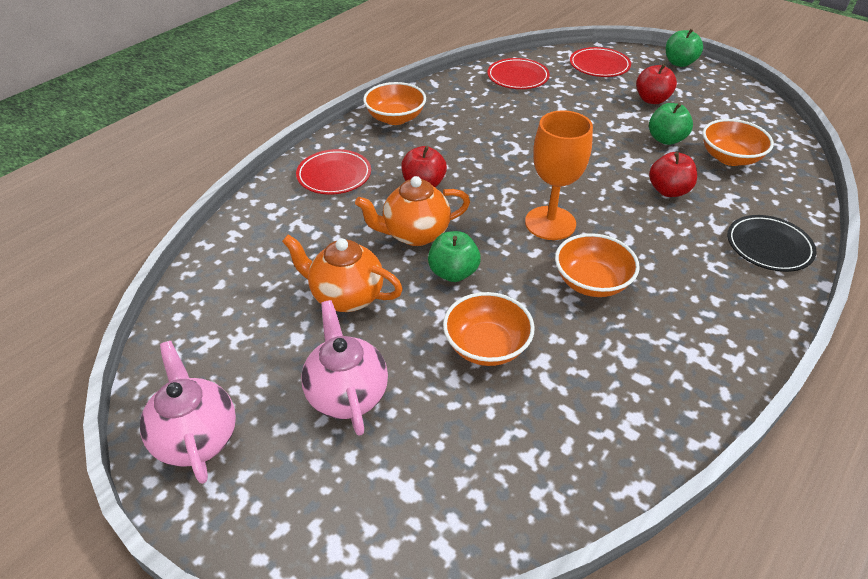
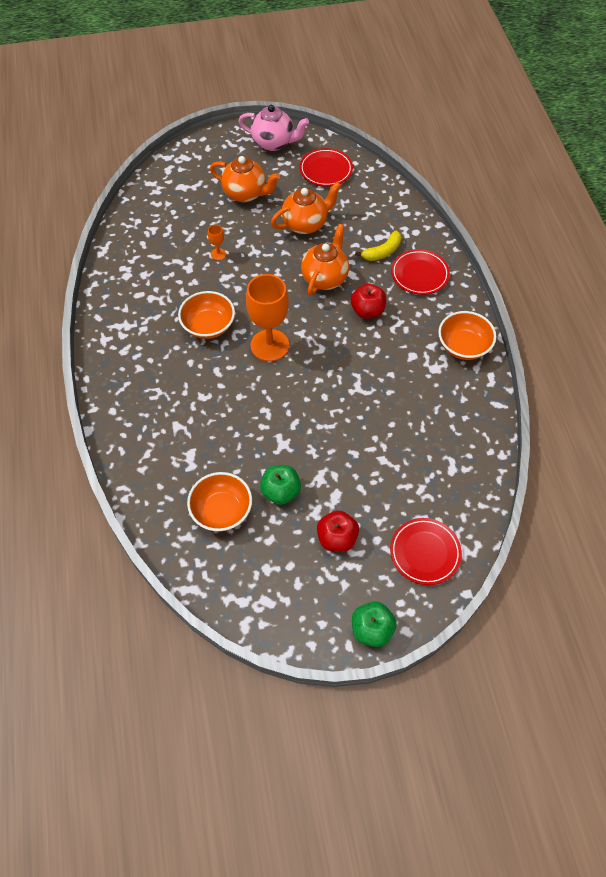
camera: 130 degrees right, 15 degrees up
(328, 213) = (382, 252): none -> yellow banana
(347, 394) = (245, 193): pink teapot -> orange teapot
(453, 273) = (277, 274): green apple -> none
(486, 346) = (218, 254): orange bowl -> orange goblet
(518, 77) = (458, 470): red plate -> red plate (326, 170)
(668, 191) = (232, 434): red apple -> none
(768, 247) = (137, 435): black plate -> none

